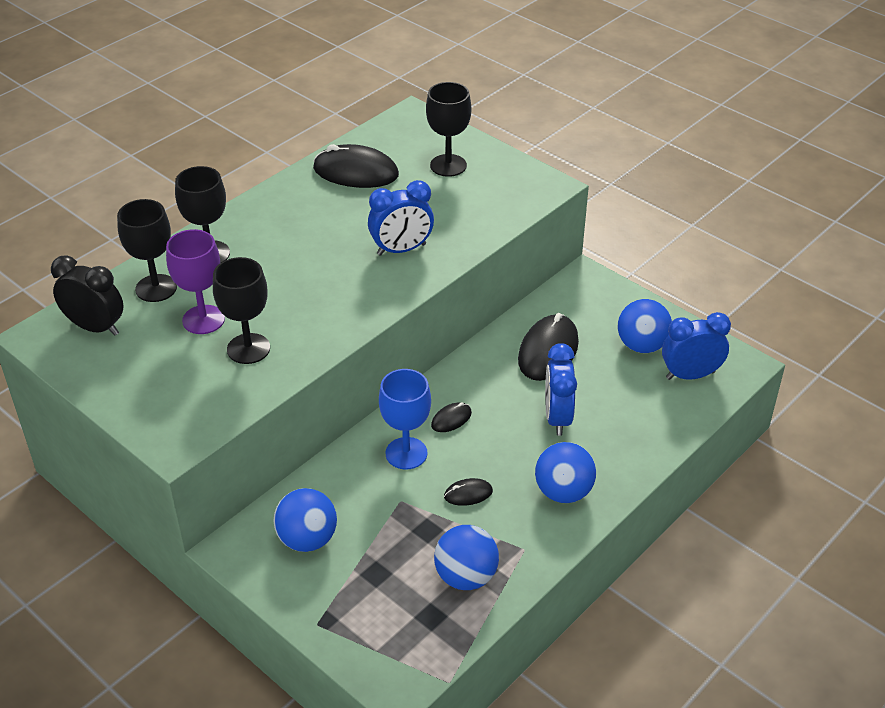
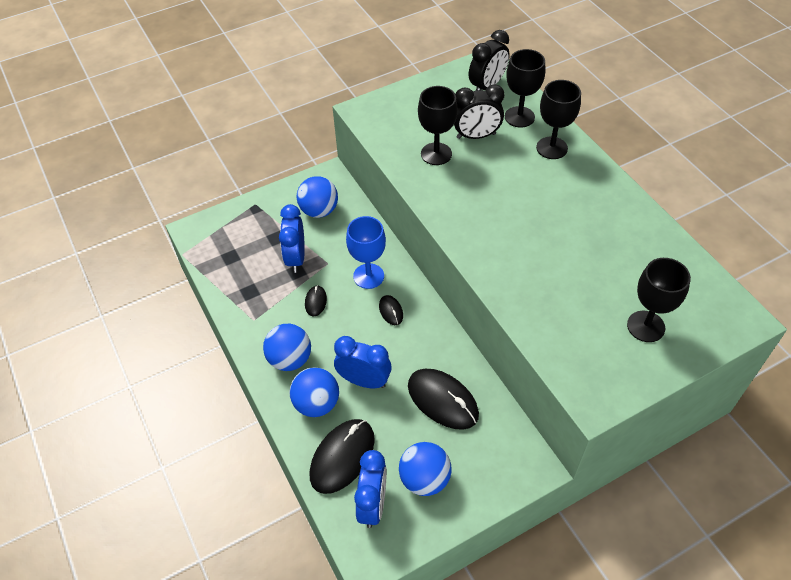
camera: 110 degrees right, 10 degrees up
(203, 320) = (476, 136): purple goblet -> black clock
(356, 172) = (647, 254): black mouse -> black mouse (342, 457)
(401, 249) = (523, 261): blue clock -> blue clock (296, 258)
(466, 576) = (249, 282): blue ball -> blue ball (316, 403)

